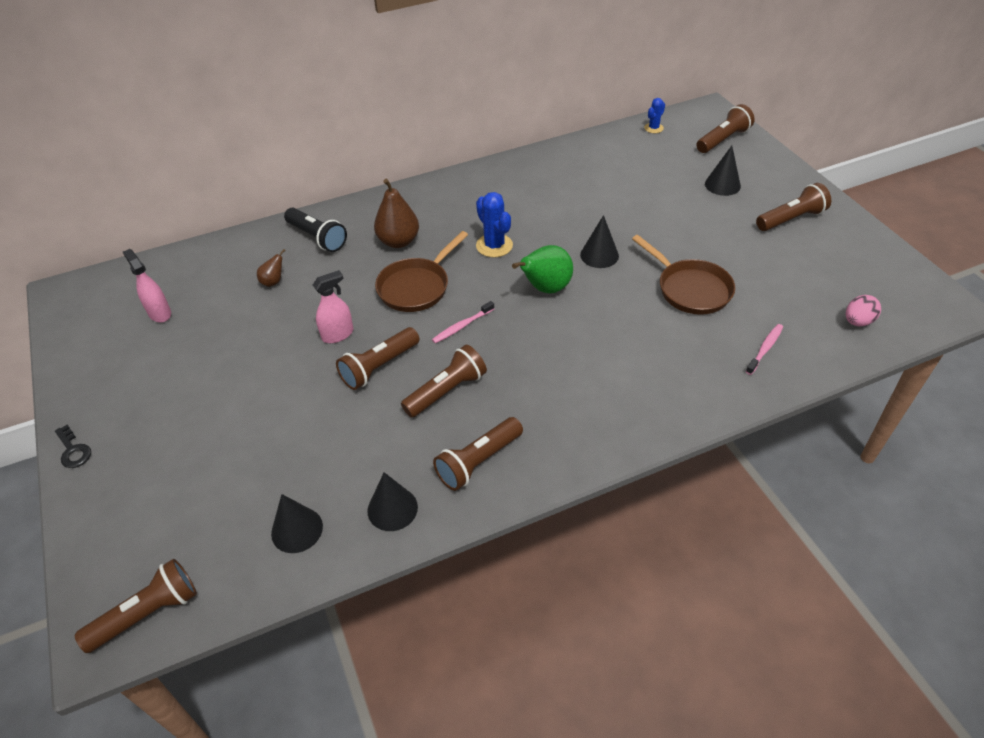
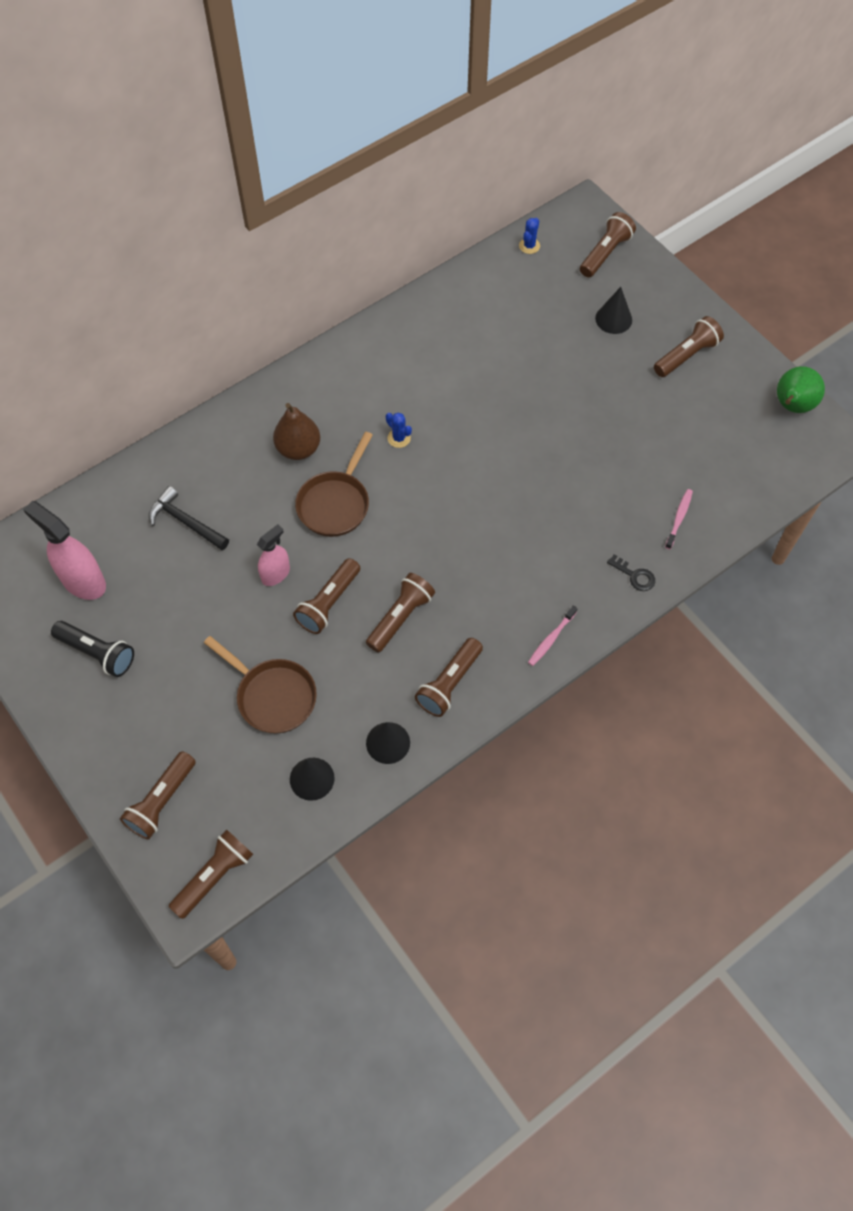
camera: 15 degrees left, 15 degrees up
(73, 450) = (72, 746): black key -> black key (634, 576)
(132, 521) = (162, 801): none -> brown flashlight
(159, 313) = (83, 581): pink spray bottle -> pink spray bottle, size x1.63
(273, 281) = (186, 522): brown pear -> black hammer
(317, 238) = (211, 458): black flashlight -> black flashlight (97, 653)
(462, 326) = (394, 542): pink toothbrush -> pink toothbrush (551, 639)
(494, 246) = (399, 438): blue cactus -> blue cactus, size x0.61
(545, 288) = (463, 483): green pear -> green pear (792, 406)
(599, 255) = (507, 433): black cone -> none
(690, 289) = (602, 460): brown pan -> brown pan (272, 696)
(857, 321) = (758, 472): pink egg -> none

